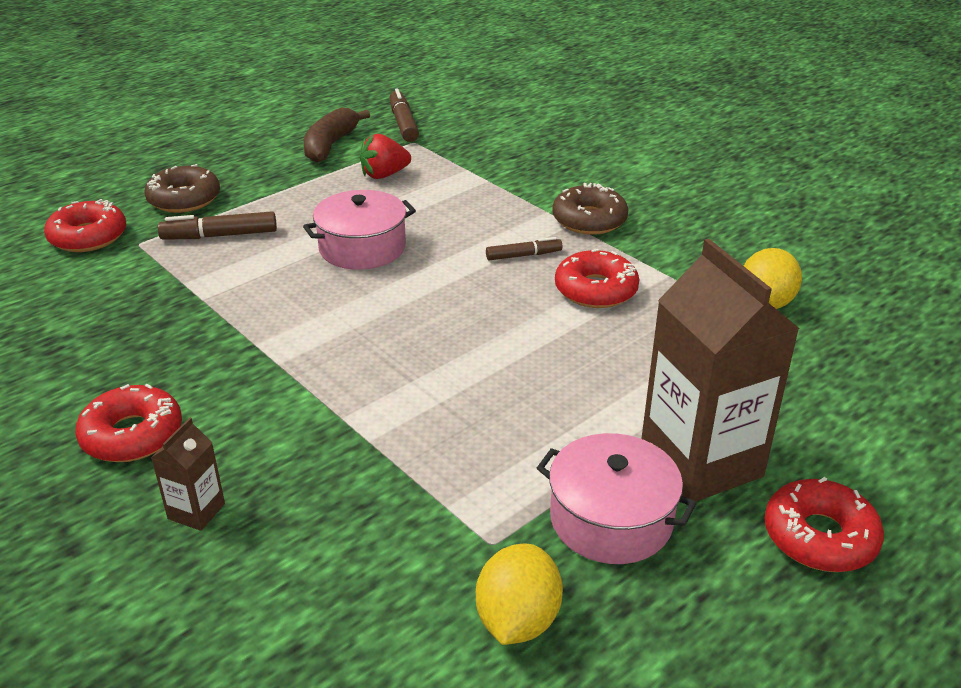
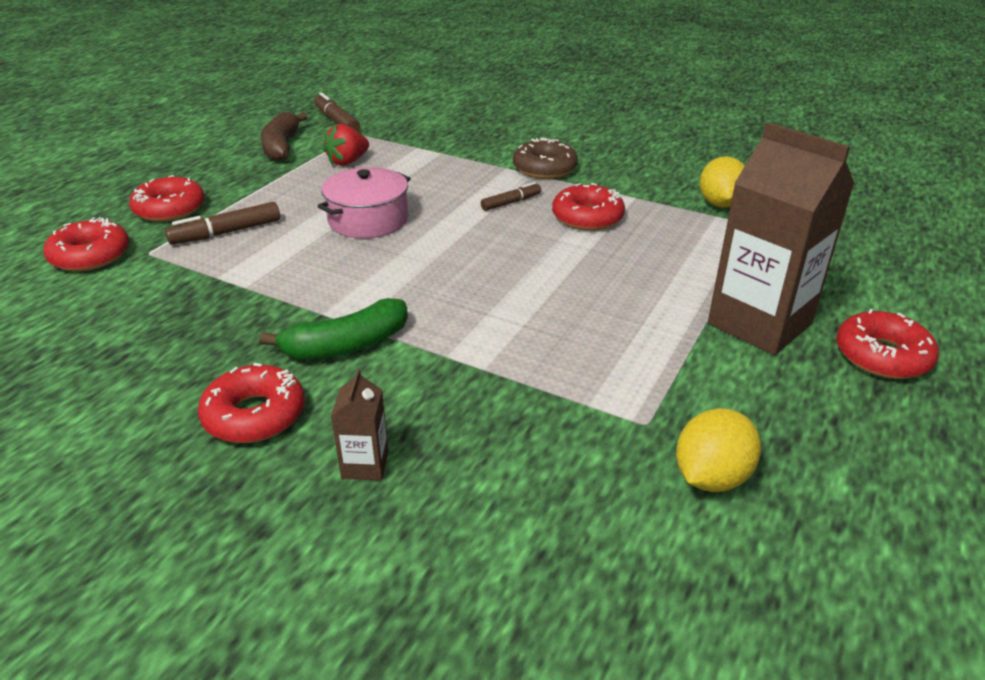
camera: 20 degrees left, 0 degrees up
(184, 199) = (170, 209): brown donut -> red donut
(255, 383) = (346, 345): none -> green banana
(517, 620) = (711, 477): yellow lemon -> yellow lemon turned 45 degrees clockwise
(611, 519) = (725, 381): pink pot -> none

